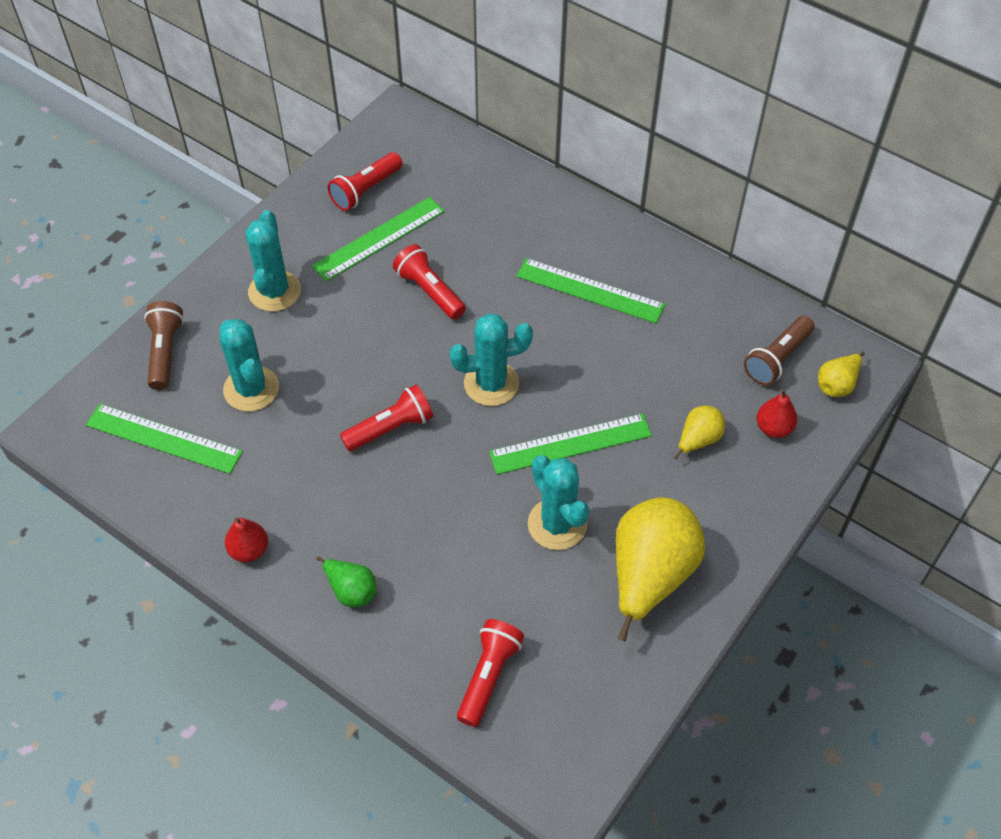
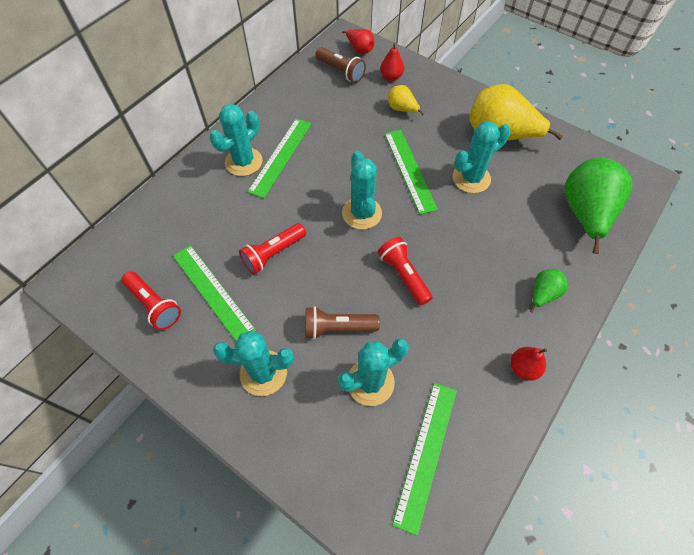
camera: 90 degrees left, 5 degrees up
(165, 352) = (330, 467): brown flashlight -> brown flashlight (338, 328)
(488, 676) = (584, 214): red flashlight -> green pear
(578, 251) = (244, 162): none -> turquoise cactus
(837, 385) = (359, 49): yellow pear -> red pear

